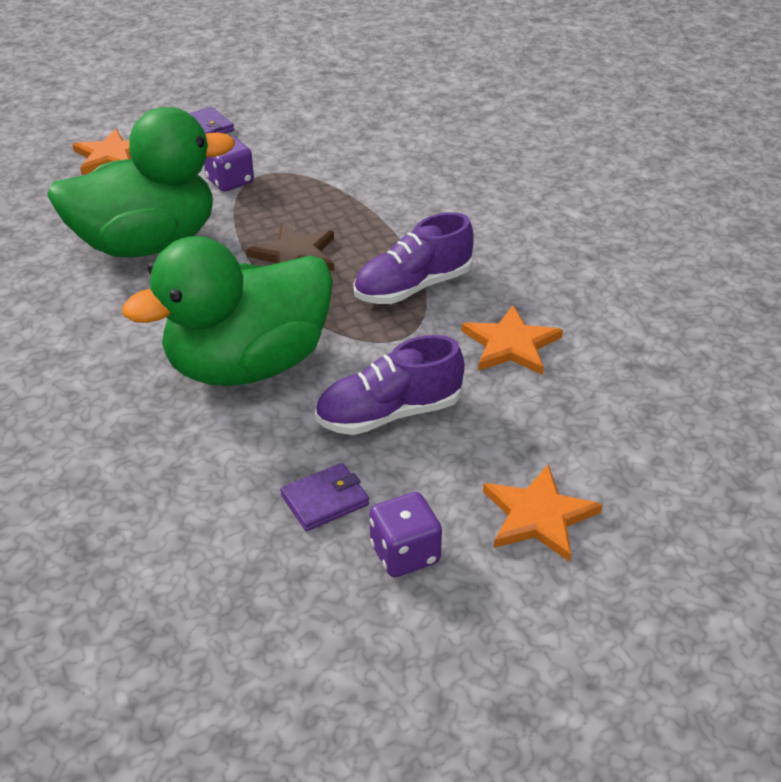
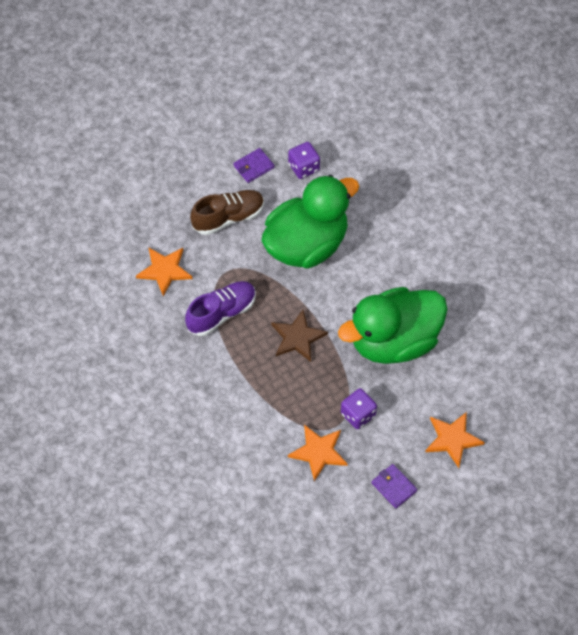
camera: 175 degrees right, 20 degrees up
(388, 414) = (228, 218): purple shoe -> brown shoe
(405, 554) = (215, 143): purple dice -> purple dice (303, 167)
(538, 516) = (156, 165): orange star -> orange star (318, 452)

